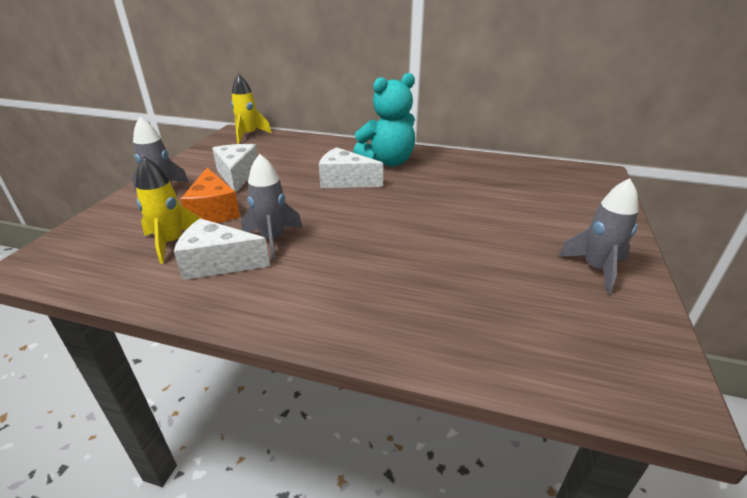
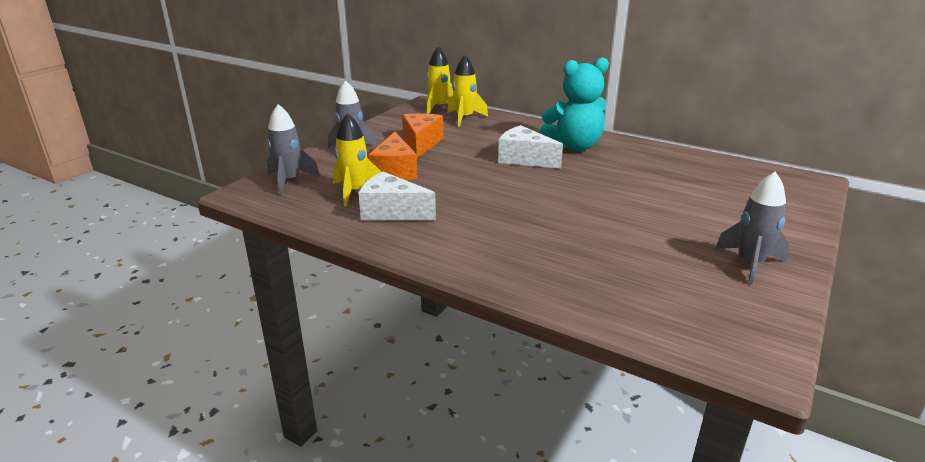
camera: 15 degrees right, 5 degrees down
(237, 175) = (421, 143): white cheese -> orange cheese
(273, 239) = (442, 200): grey rocket -> grey rocket (289, 181)
(276, 144) = (464, 118): none -> yellow rocket

